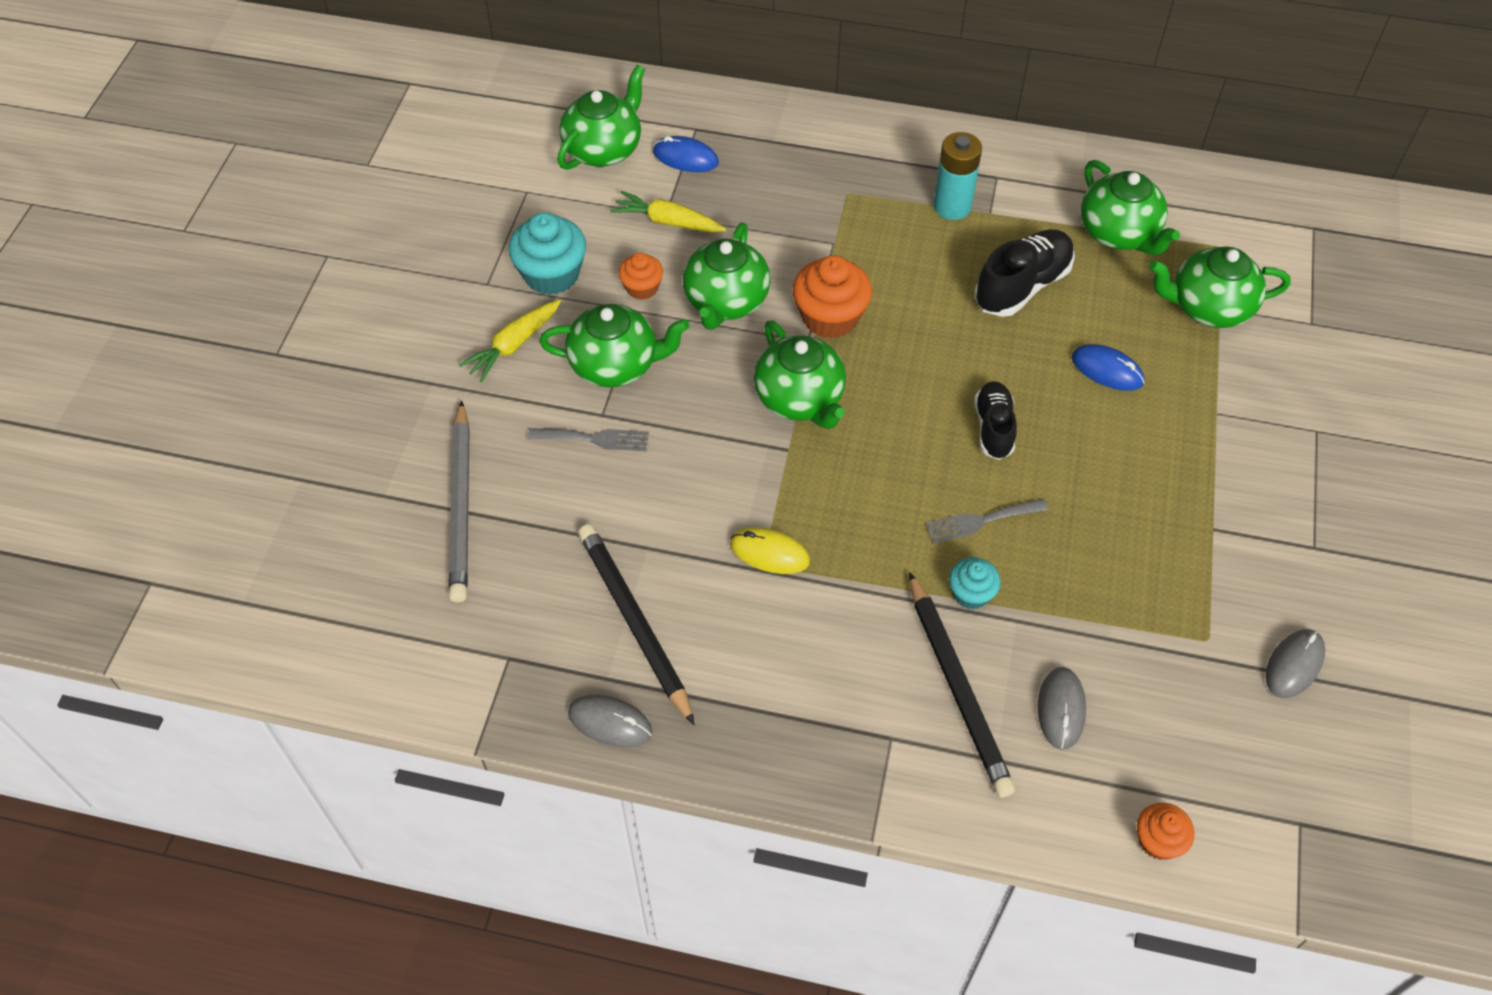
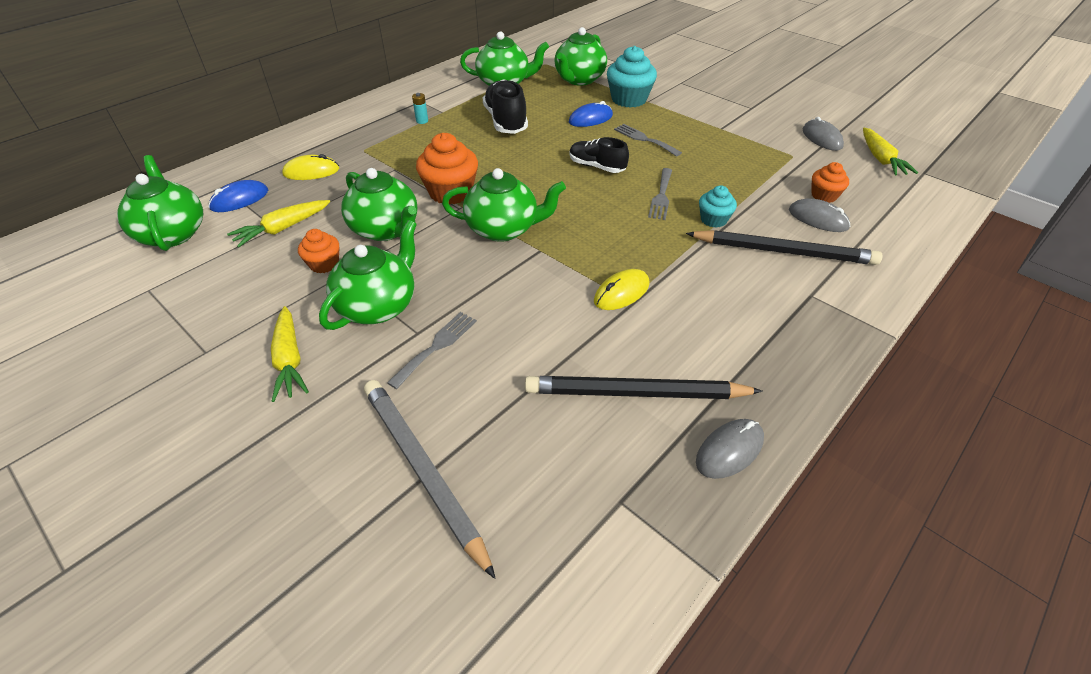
camera: 60 degrees left, 10 degrees down
(461, 505) = (423, 470): grey pencil -> grey pencil turned 150 degrees counterclockwise
(551, 274) = (248, 308): turquoise cupcake -> turquoise cupcake (629, 99)
(773, 178) = (311, 172): none -> yellow mouse
(952, 206) = (422, 121): turquoise battery -> turquoise battery, size x0.46
(1104, 451) = (644, 139): none -> grey fork
(1158, 840) = (924, 220): orange cupcake -> orange cupcake (824, 195)
(1294, 757) = (880, 159): none -> yellow carrot

